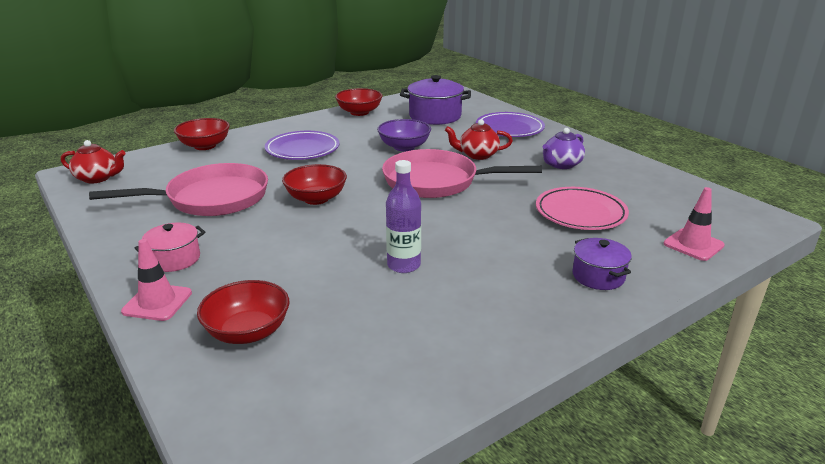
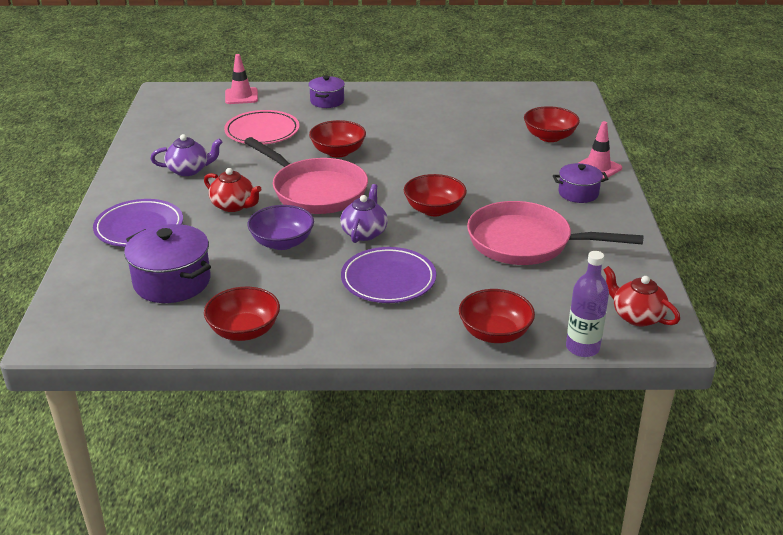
camera: 145 degrees left, 5 degrees up
(175, 259) = (578, 193): pink pot -> purple pot
(354, 168) = (364, 233): none -> purple teapot
(403, 265) = (427, 140): purple bottle -> purple bottle (582, 348)
(475, 219) = (338, 152): none -> red bowl

